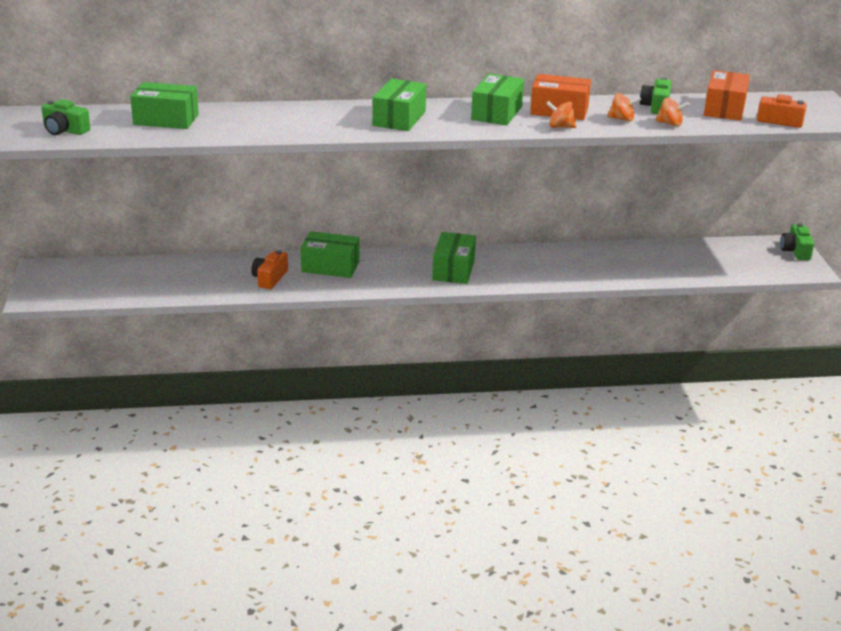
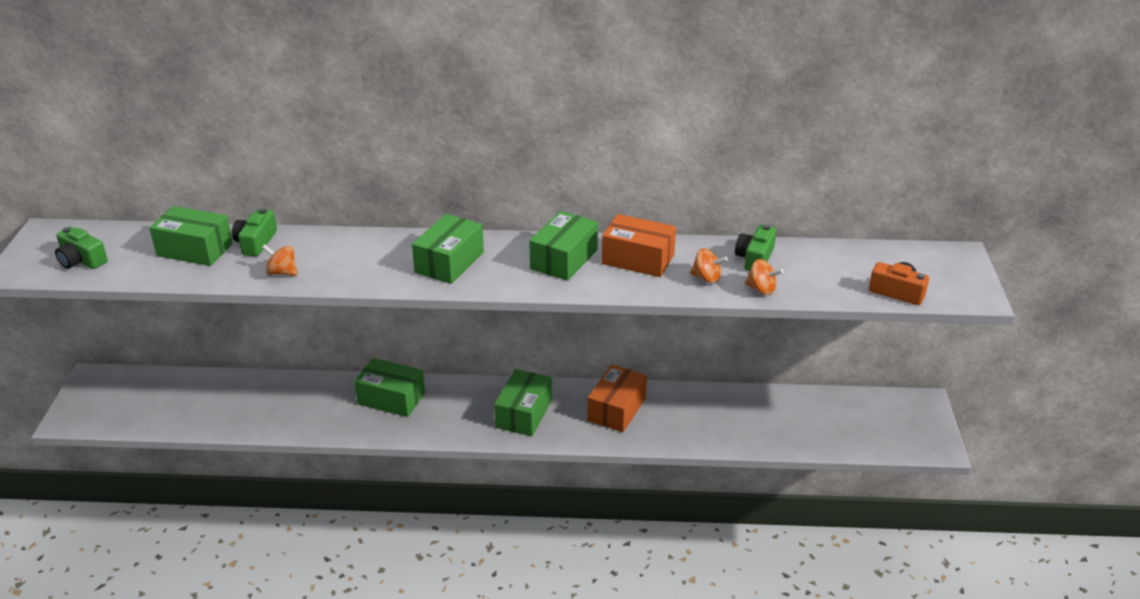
camera: 10 degrees right, 5 degrees up
(270, 278) = (321, 411): orange camera -> none
(560, 127) = (629, 287): orange spinning top -> orange spinning top (282, 272)
(724, 108) = (836, 267): orange box -> orange box (616, 409)
(795, 251) = (928, 415): green camera -> green camera (256, 242)

